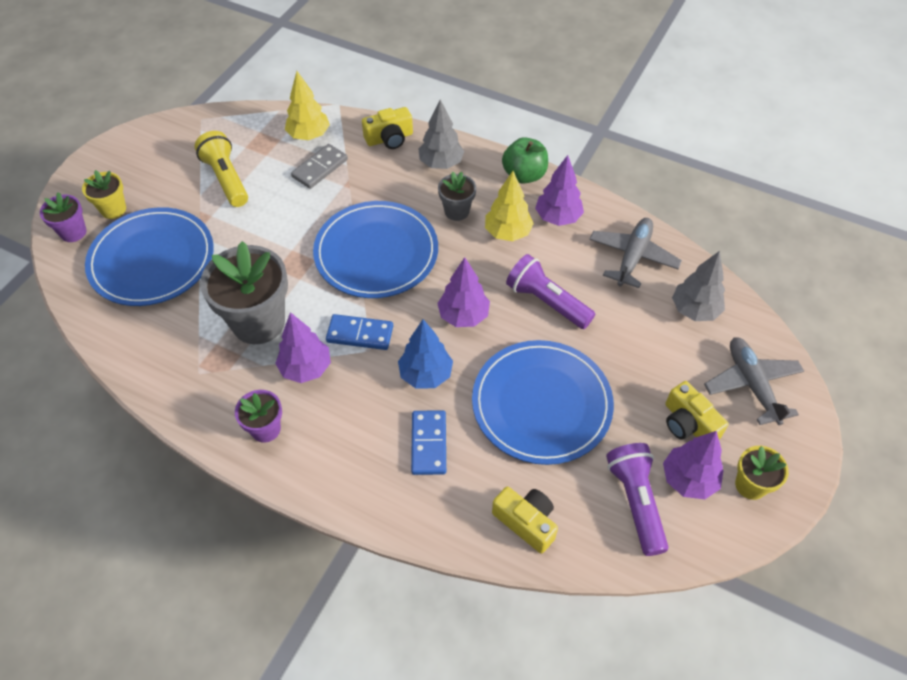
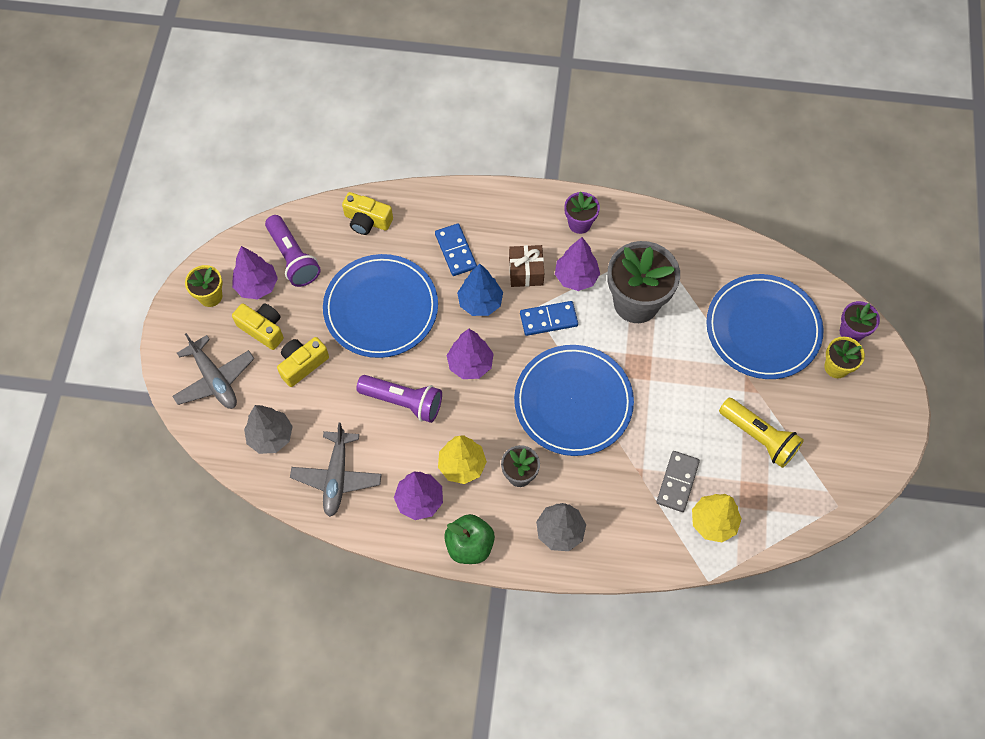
camera: 160 degrees right, 10 degrees up
(358, 392) = (526, 272): none -> brown gift
(389, 138) = (628, 548): yellow camera -> yellow camera (302, 364)

